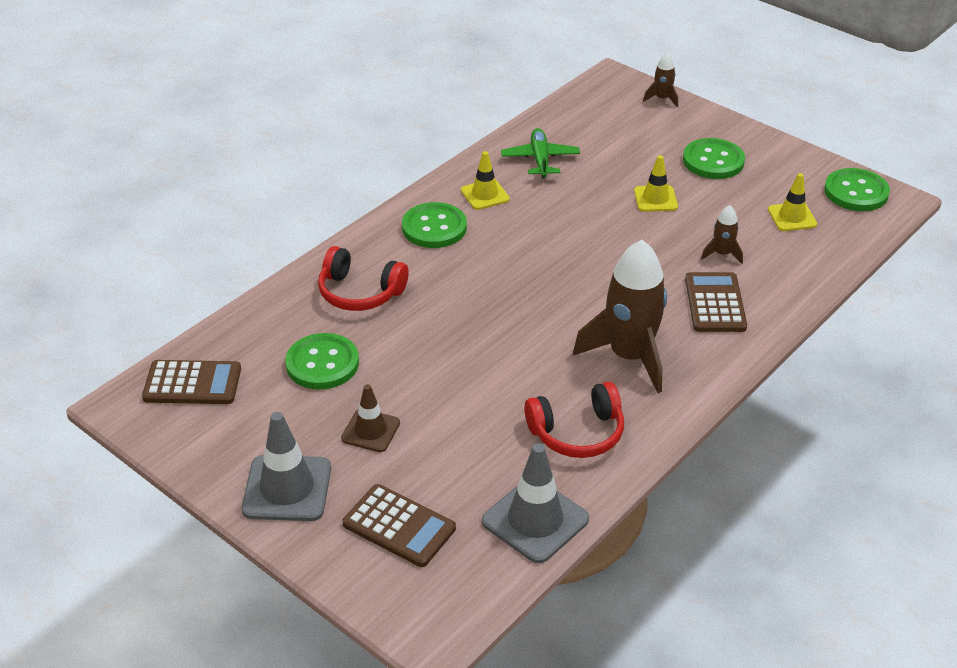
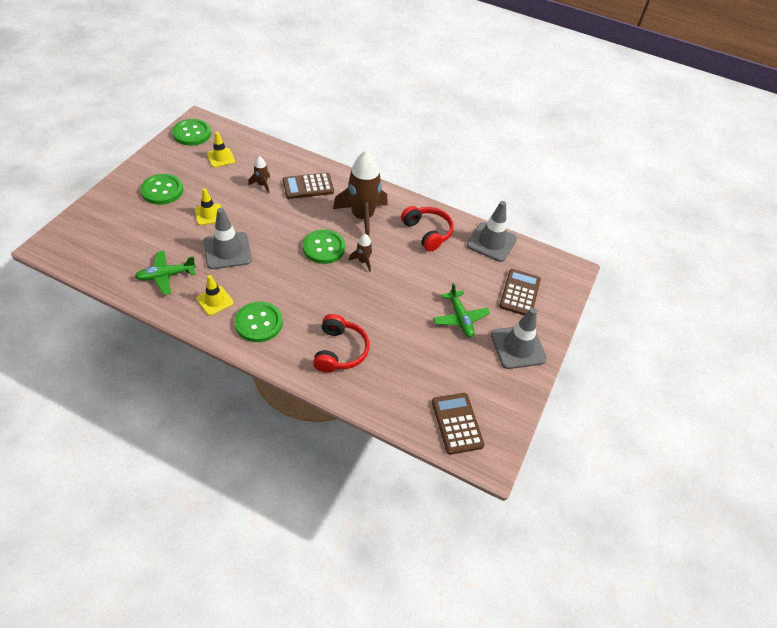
camera: 110 degrees left, 10 degrees up
(322, 363) = (414, 355): green button -> green button (324, 248)
(370, 431) = (460, 318): brown traffic cone -> green plane
(576, 211) = (227, 251): none -> grey traffic cone
(662, 98) = (80, 217): brown rocket -> brown rocket (363, 261)

